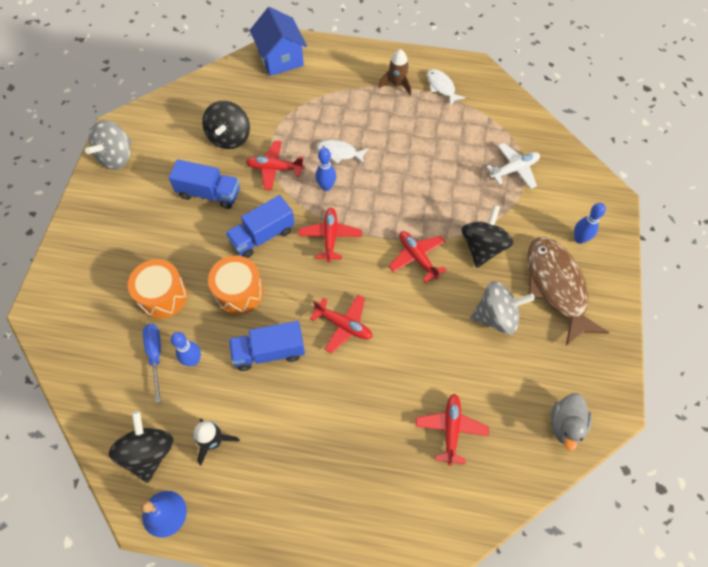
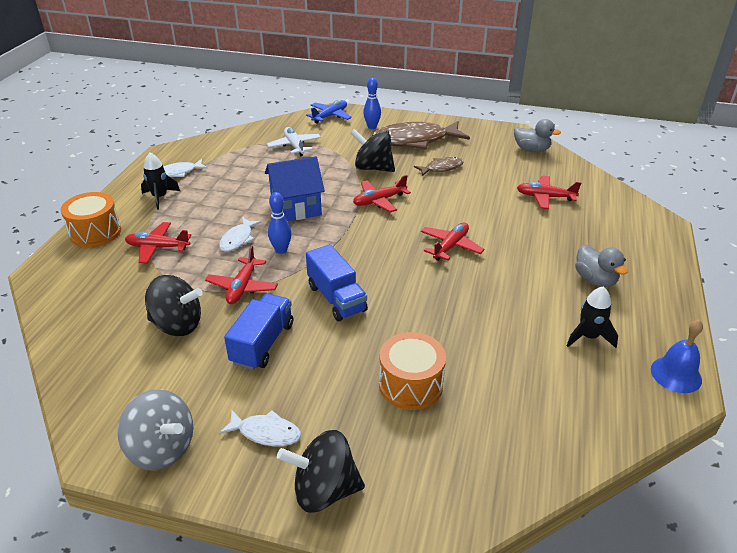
camera: 85 degrees left, 25 degrees down
(124, 210) = (266, 433): none -> white fish
(149, 452) = (613, 390): black spinning top -> black spinning top (324, 490)
(155, 355) = (493, 389): blue screwdriver -> none
(193, 360) = (497, 354): blue bowling pin -> none
(239, 292) = (409, 317): orange drum -> orange drum (95, 232)
(269, 352) = (482, 296): blue truck -> none
(280, 58) = (65, 278): blue house -> blue house (296, 208)
(298, 462) = (595, 280): none -> grey duck
(330, 237) = (347, 250): red plane -> red plane (158, 247)
(397, 84) = (160, 197): brown rocket -> black rocket
(496, 316) = (441, 168): grey spinning top -> brown fish
(594, 194) = (330, 116): none -> blue plane

